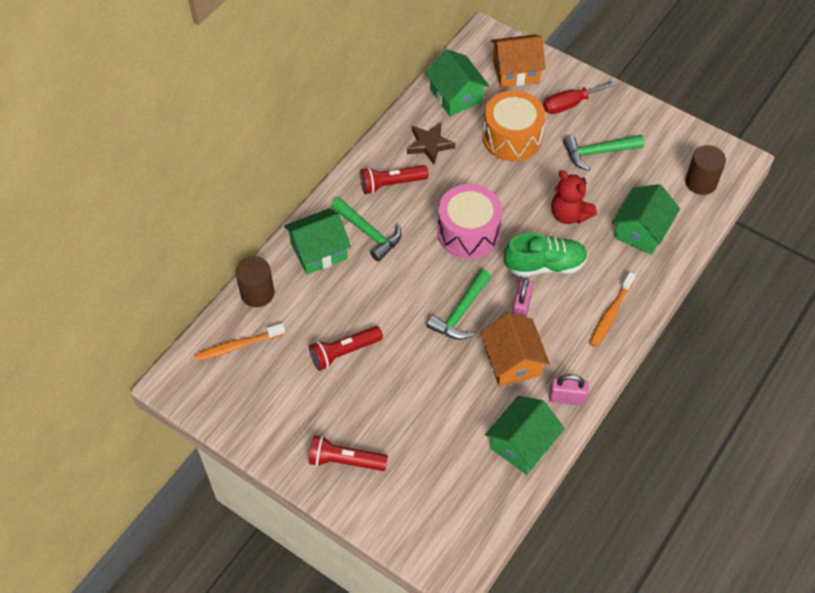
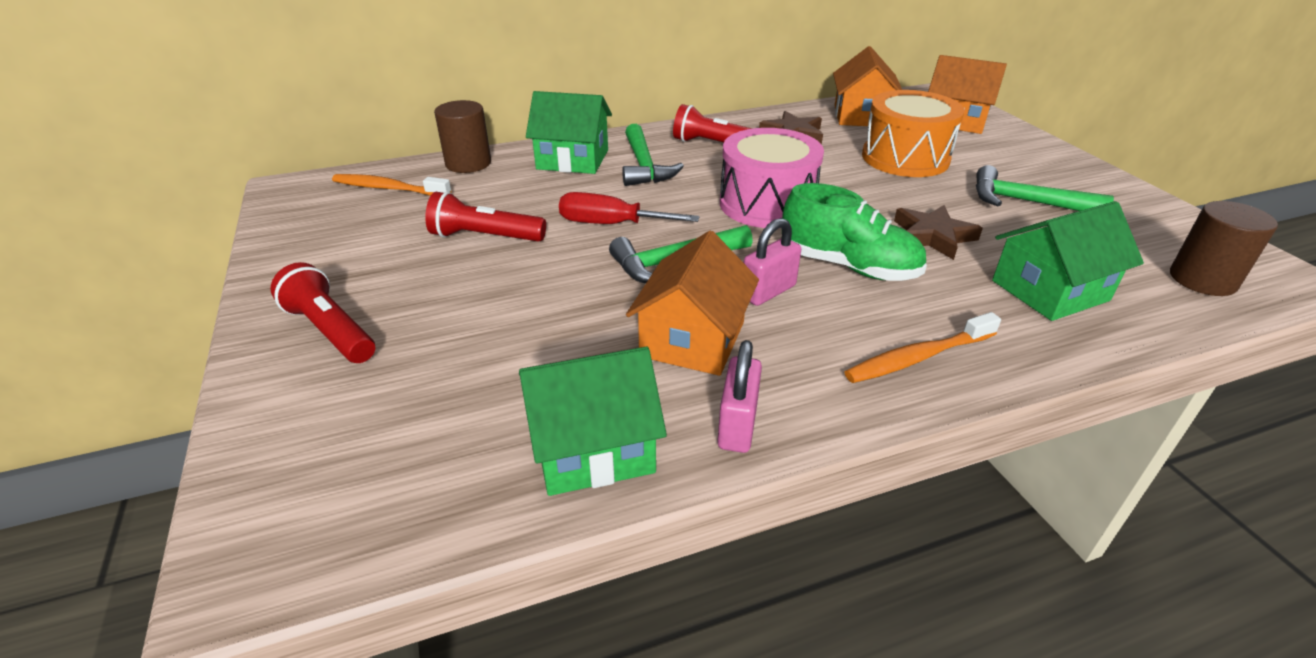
camera: 35 degrees right, 20 degrees down
(456, 95) = (861, 116): green house -> orange house
(567, 398) = (737, 425): pink padlock -> pink padlock turned 60 degrees clockwise
(569, 214) = (932, 236): red teddy bear -> brown star
(570, 104) = (1013, 158): red screwdriver -> red screwdriver (611, 224)

